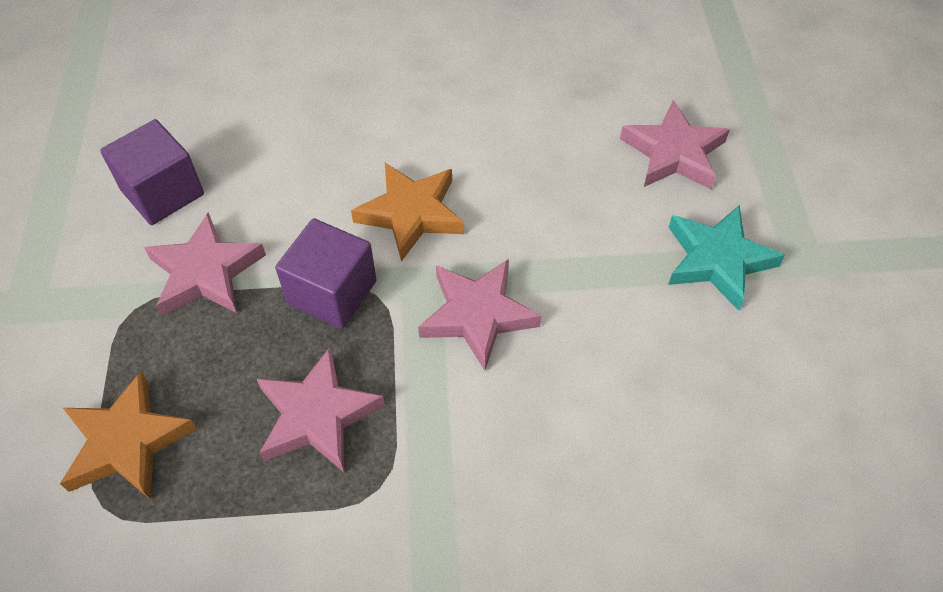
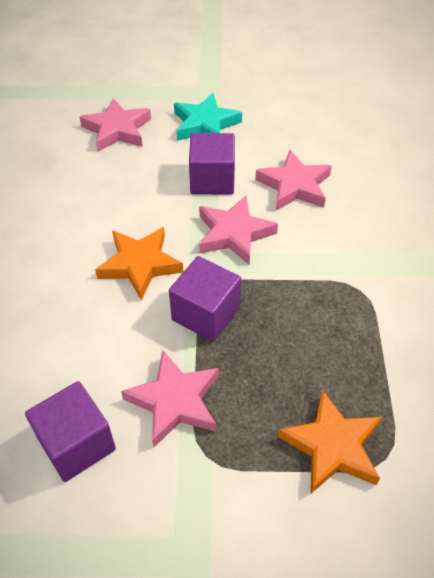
camera: 85 degrees left, 5 degrees down
(317, 416) = (309, 322): pink star -> pink star (294, 186)
(587, 280) = (212, 180): none -> purple cube

